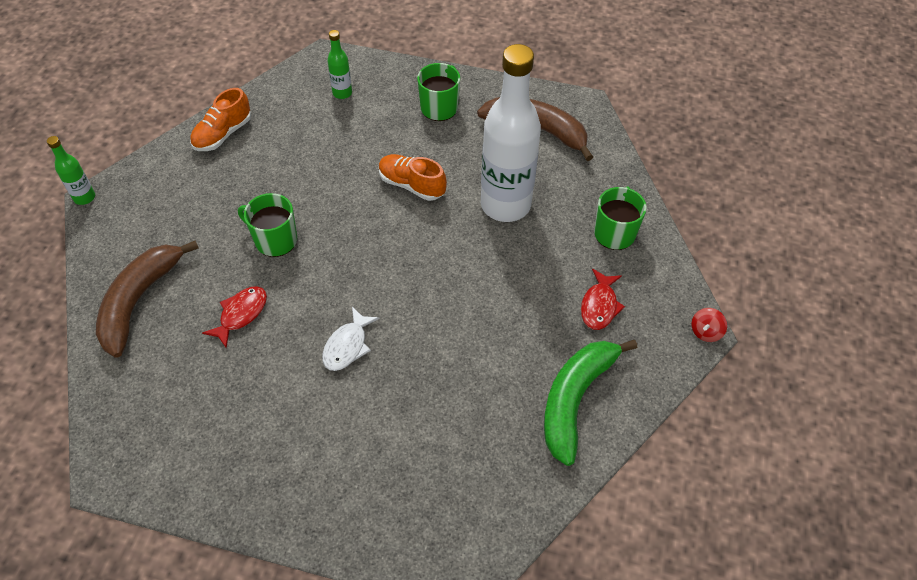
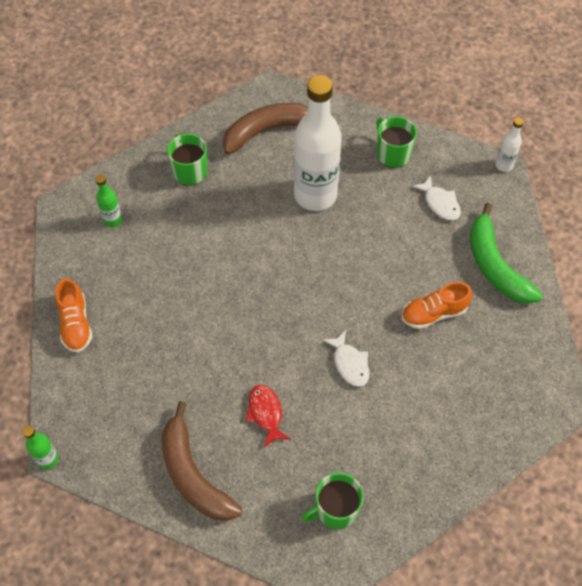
camera: 50 degrees left, 5 degrees up
(275, 240) = (217, 352): green mug -> green mug (336, 509)
(411, 185) = (246, 236): orange shoe -> orange shoe (434, 313)
(599, 306) = (440, 203): red fish -> white fish
(705, 332) = (504, 165): red spinning top -> white bottle

